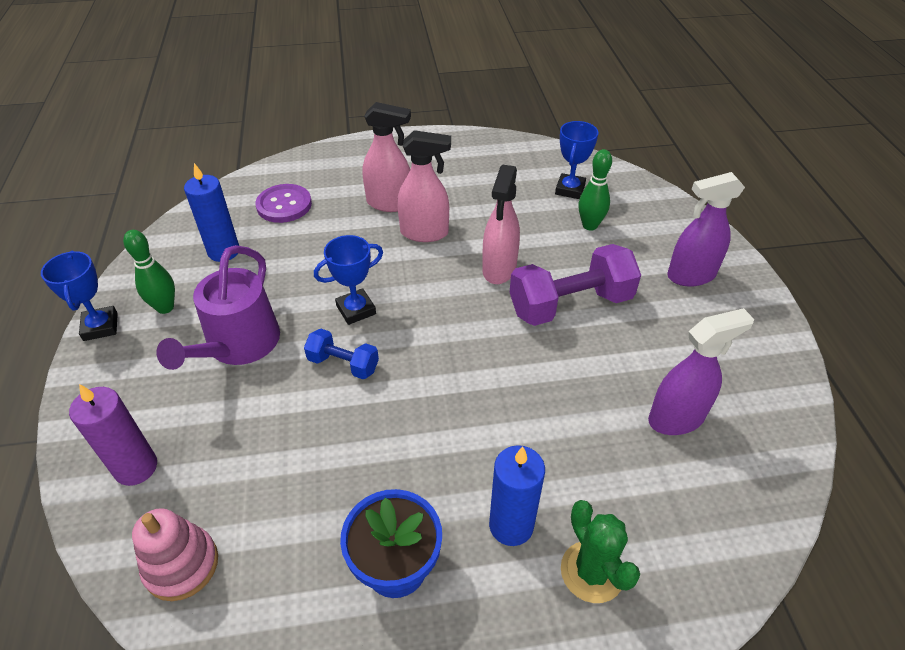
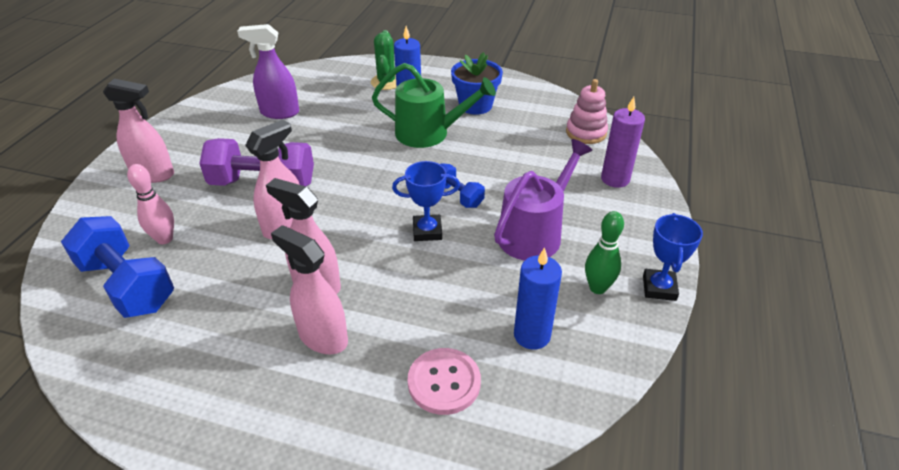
camera: 155 degrees left, 5 degrees down
(284, 205) = (444, 382): purple button -> pink button
(437, 460) = (428, 133): none -> green watering can
(570, 189) = (127, 285): blue trophy -> blue dumbbell
(589, 225) = (164, 239): green bowling pin -> pink bowling pin
(690, 275) = (153, 174): purple spray bottle -> pink spray bottle

